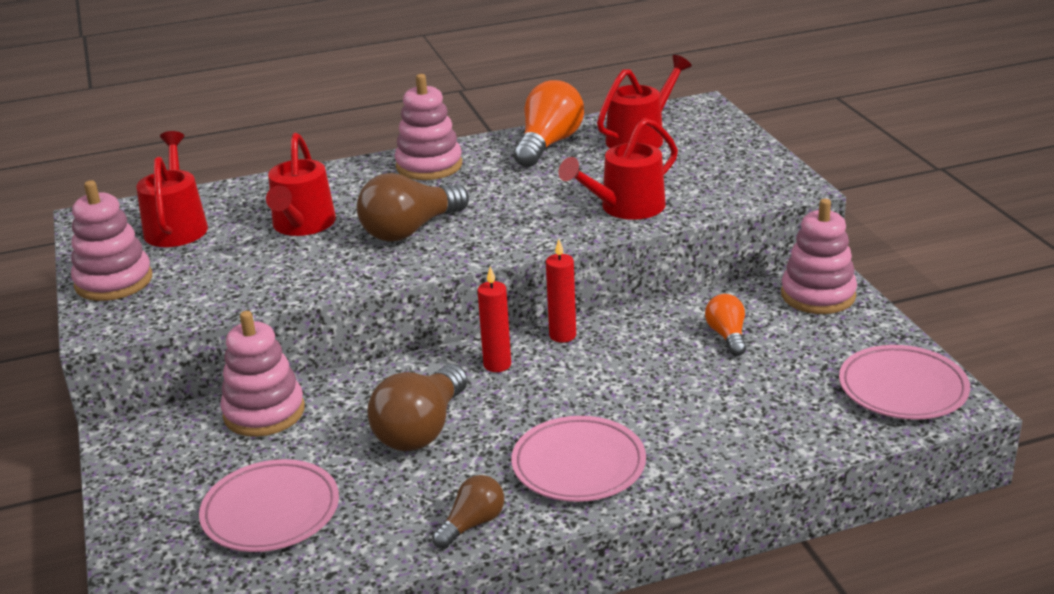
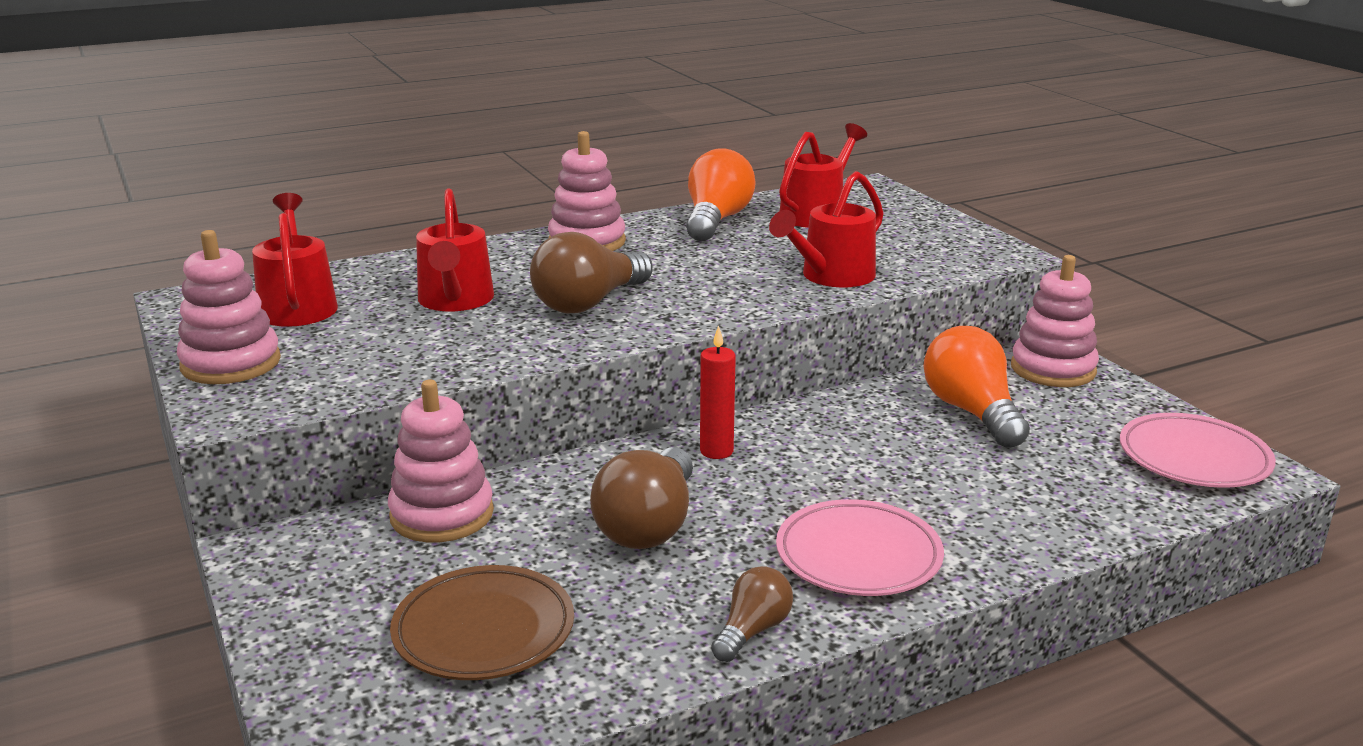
camera: 10 degrees left, 5 degrees down
(271, 512) = (484, 630): pink plate -> brown plate
(562, 335) = (782, 418): red candle -> none
(727, 336) = (972, 412): orange light bulb -> orange light bulb, size x1.77

